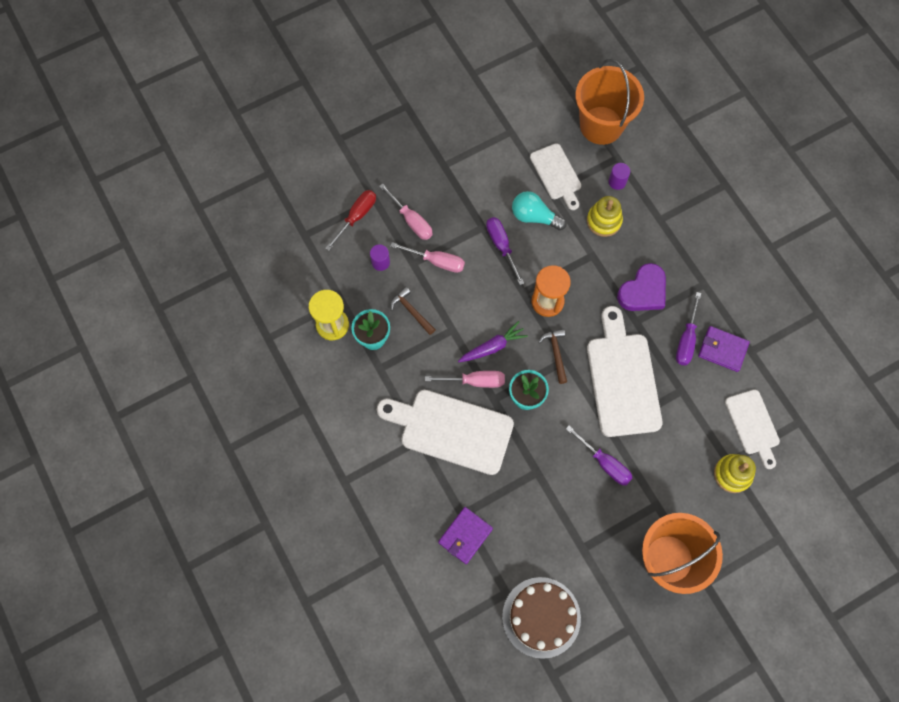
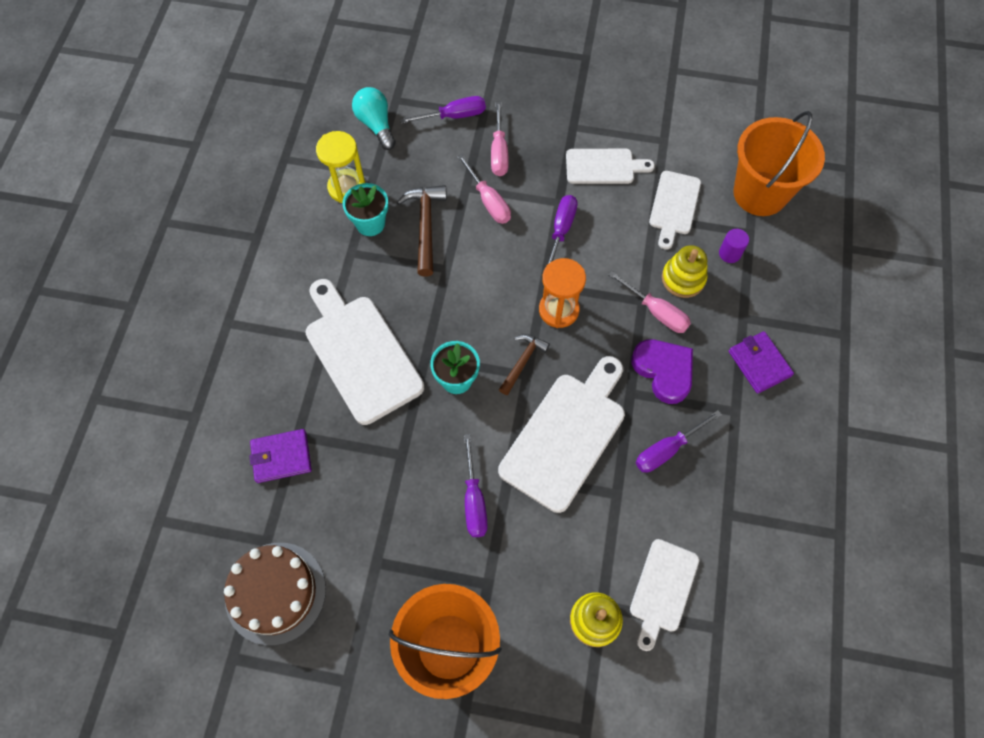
camera: 40 degrees right, 5 degrees down
(356, 217) = (454, 116): red screwdriver -> purple screwdriver
(380, 262) = (438, 167): purple cylinder -> none
(411, 311) = (425, 226): brown hammer -> brown hammer, size x1.55
(475, 381) = (423, 328): pink screwdriver -> pink screwdriver (656, 312)
(489, 180) = (603, 167): none -> white cutting board
(493, 346) = (469, 311): purple carrot -> none
(534, 217) = (617, 227): turquoise light bulb -> turquoise light bulb (376, 125)
(643, 291) = (664, 371): purple heart -> purple heart turned 120 degrees counterclockwise
(722, 350) = (697, 489): purple wallet -> purple wallet (759, 363)

